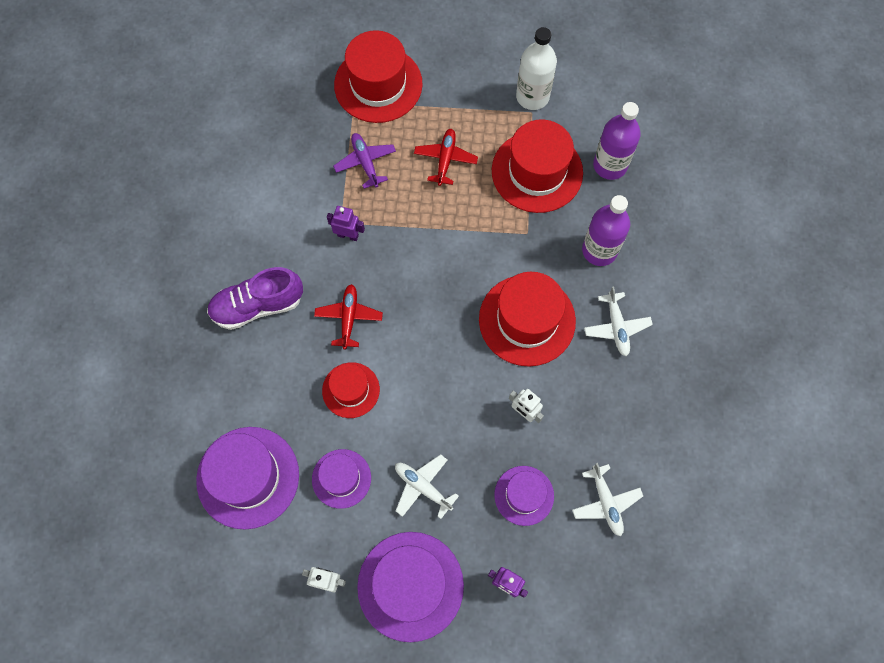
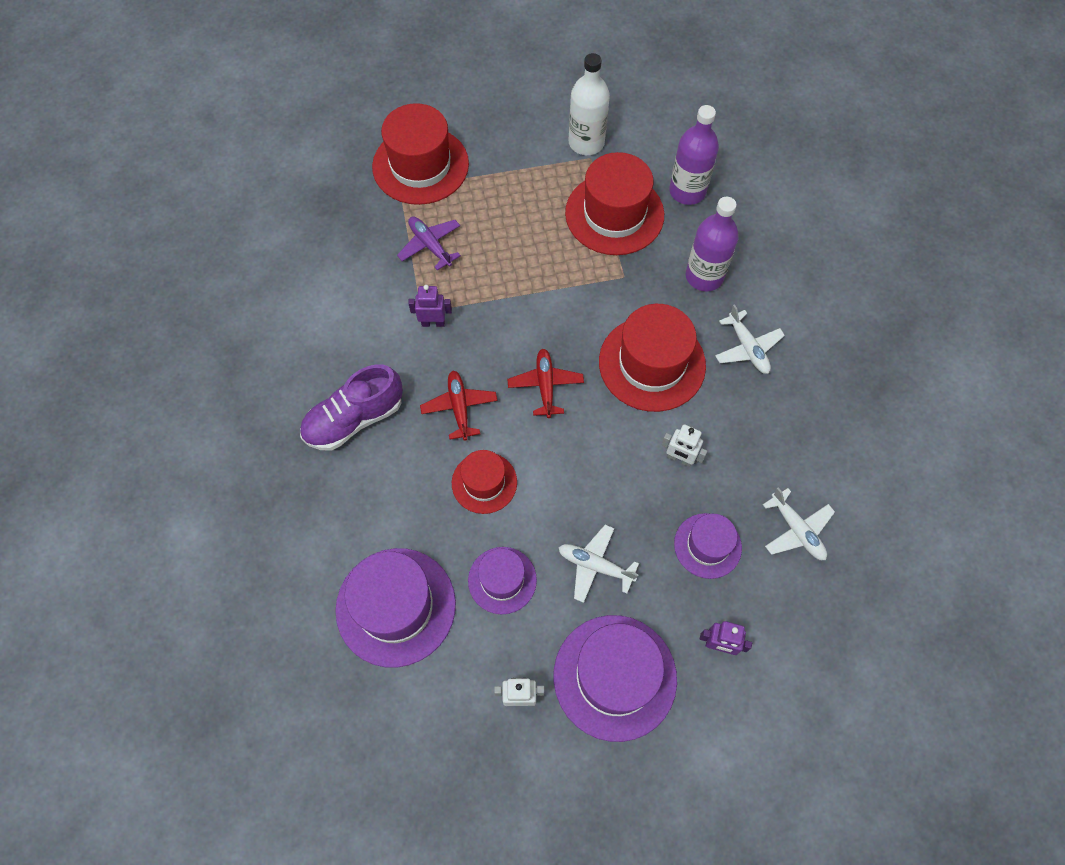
camera: 15 degrees left, 5 degrees down
(445, 159) = (514, 223): red plane -> red plane (545, 385)

